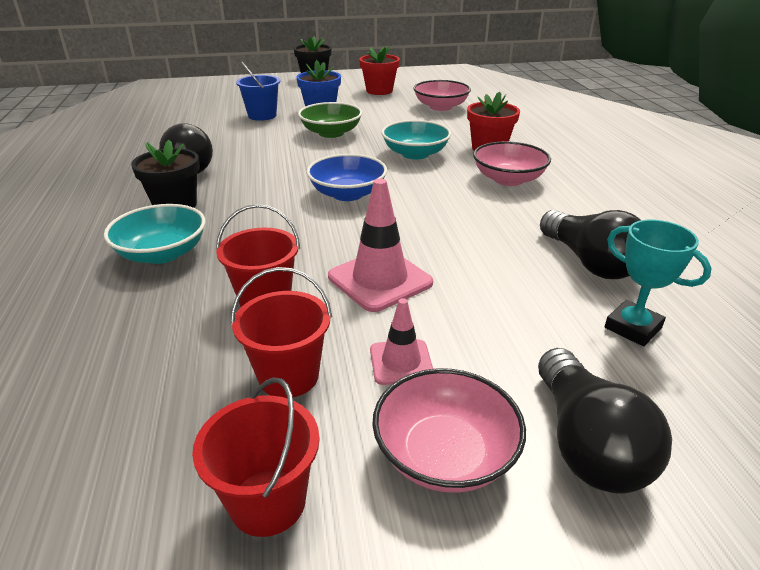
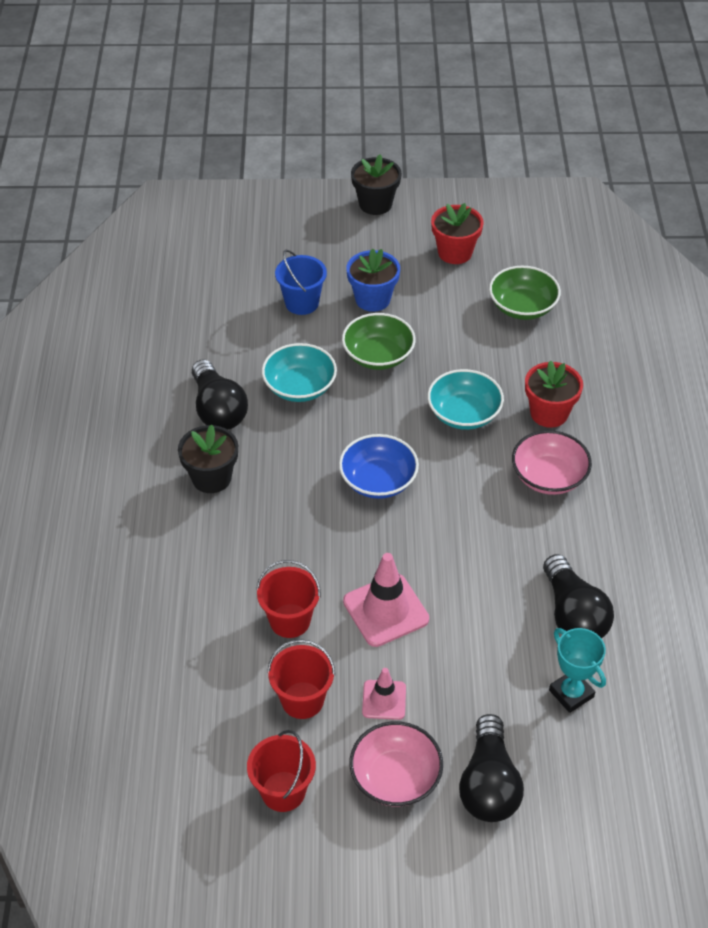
camera: 10 degrees right, 15 degrees up
(162, 253) = (205, 549): turquoise bowl -> turquoise bowl (300, 387)
(440, 107) = (522, 307): pink bowl -> green bowl

